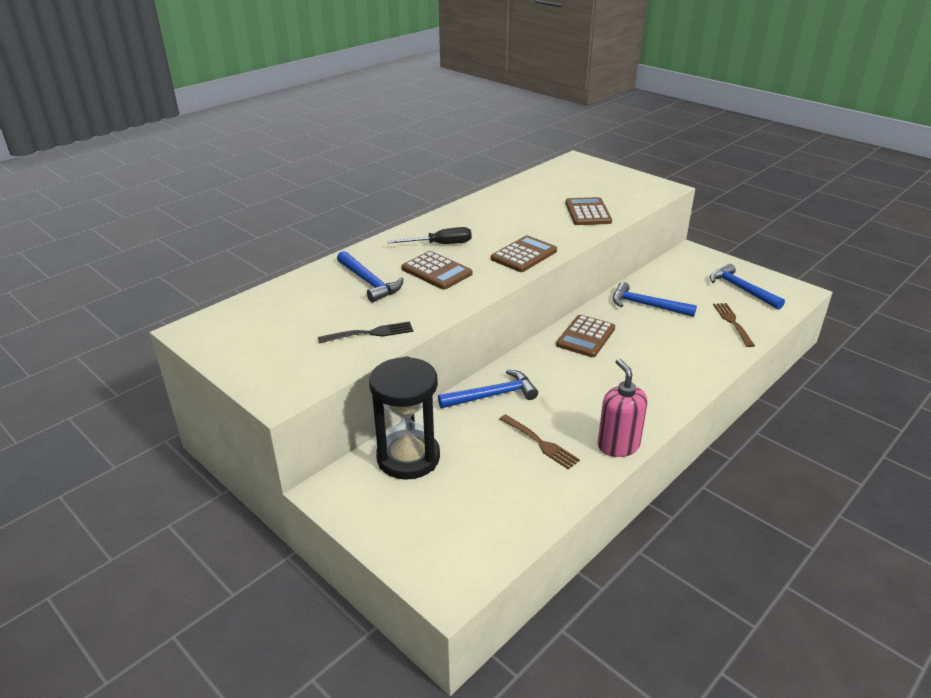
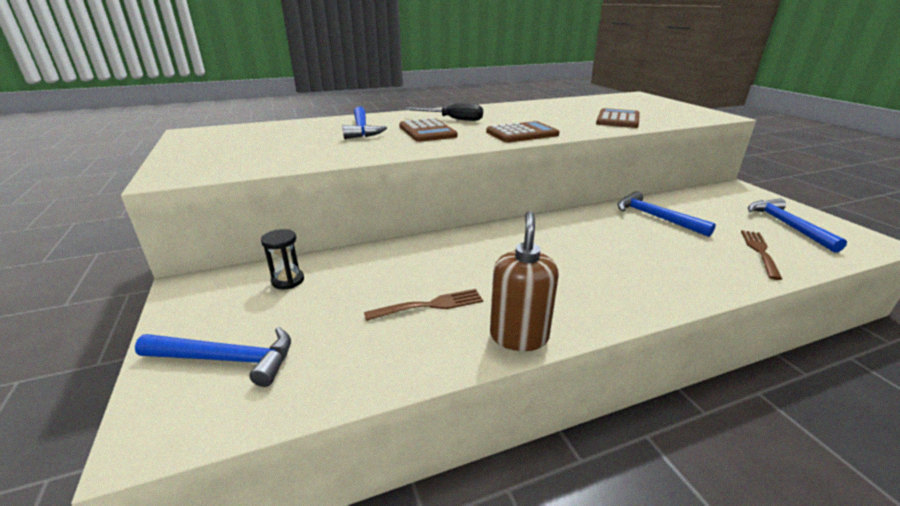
camera: 25 degrees right, 5 degrees down
(369, 333) = (310, 155): black fork -> none
(408, 458) = (288, 281): black hourglass -> black hourglass, size x0.45
(492, 395) = (424, 252): blue hammer -> blue hammer (226, 359)
(539, 443) = (429, 306): brown fork -> brown fork turned 90 degrees counterclockwise
(585, 337) = (566, 228): brown calculator -> none
(618, 445) = (519, 336): pink soap dispenser -> brown soap dispenser

